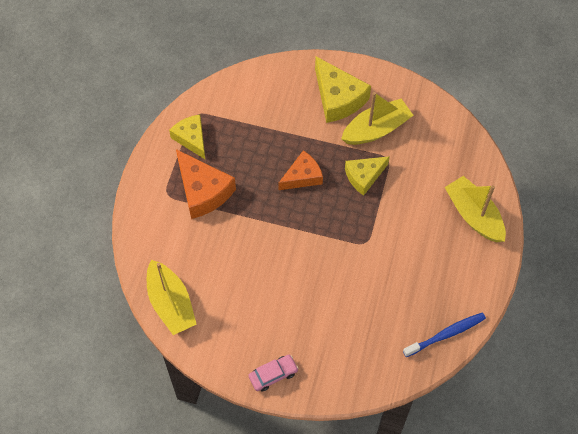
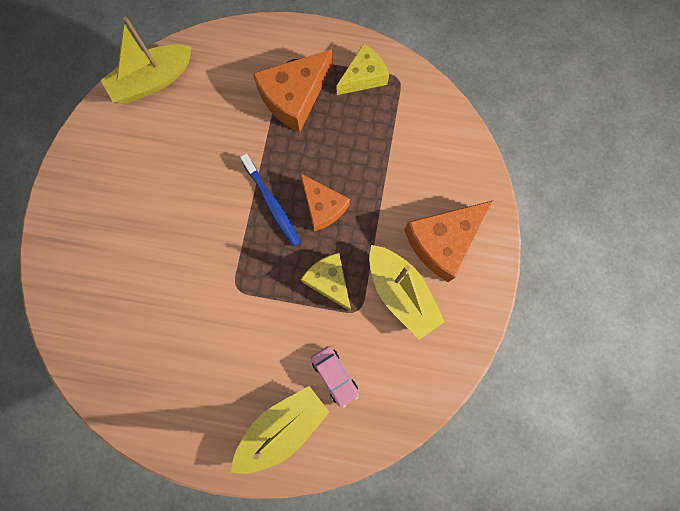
camera: 85 degrees right, 15 degrees up
(273, 375) = (68, 195): pink car -> pink car (335, 376)
(338, 98) = (443, 241): yellow cheese -> orange cheese
(446, 334) = (114, 393): blue toothbrush -> blue toothbrush (272, 204)

